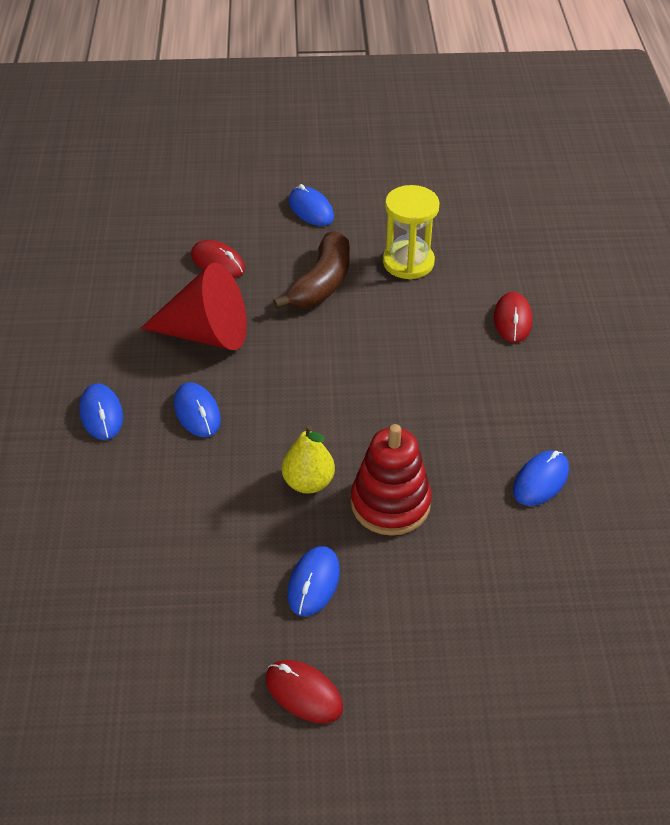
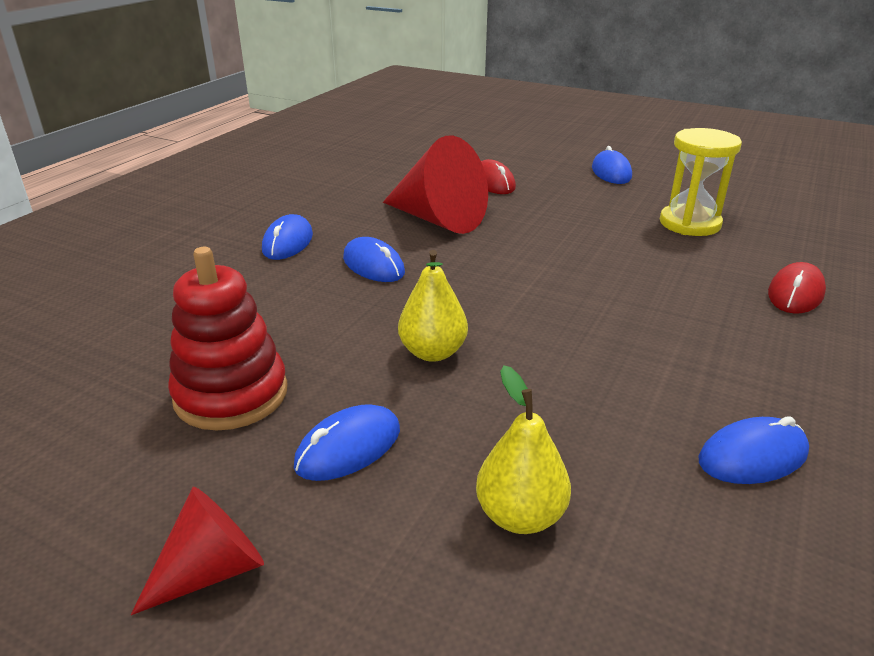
camera: 30 degrees right, 15 degrees down
(197, 412) = (373, 265): blue mouse -> blue mouse turned 45 degrees counterclockwise
(304, 693) = (212, 570): red mouse -> red cone
(322, 283) = (582, 216): brown banana -> none
(390, 503) = (515, 405): red stacking toy -> red stacking toy (231, 394)
(441, 580) = (520, 516): none -> yellow pear

